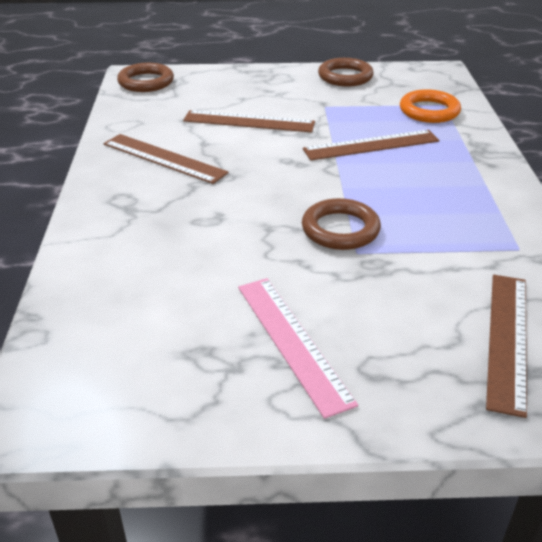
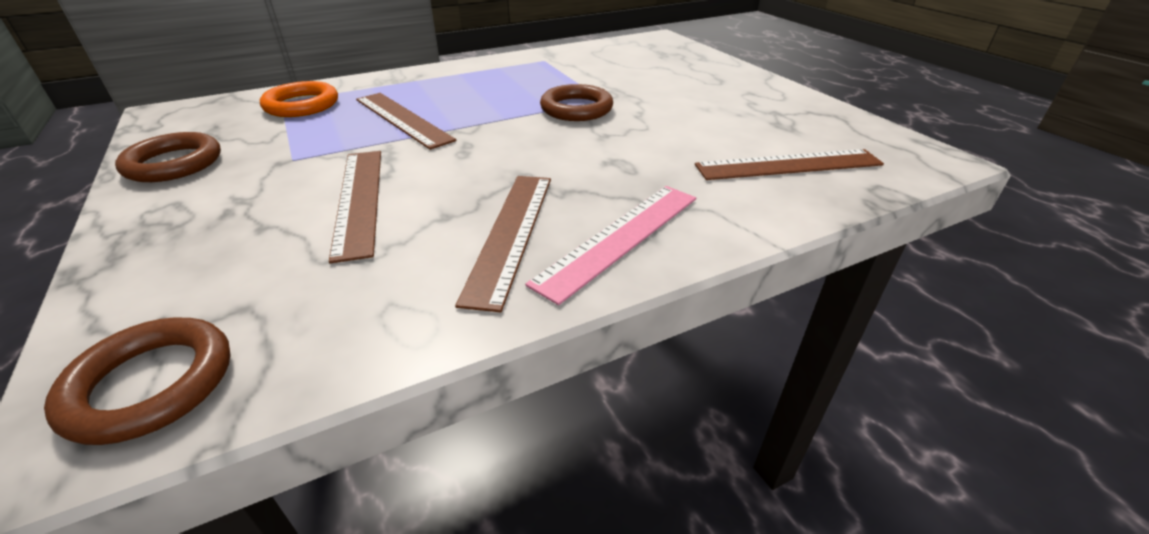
camera: 115 degrees left, 0 degrees up
(292, 341) = (727, 101): pink ruler -> pink ruler (619, 238)
(507, 339) = (642, 57): brown ruler -> brown ruler (788, 165)

